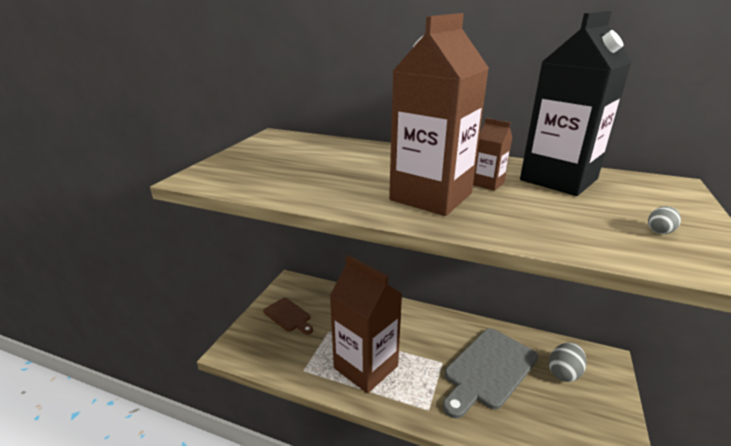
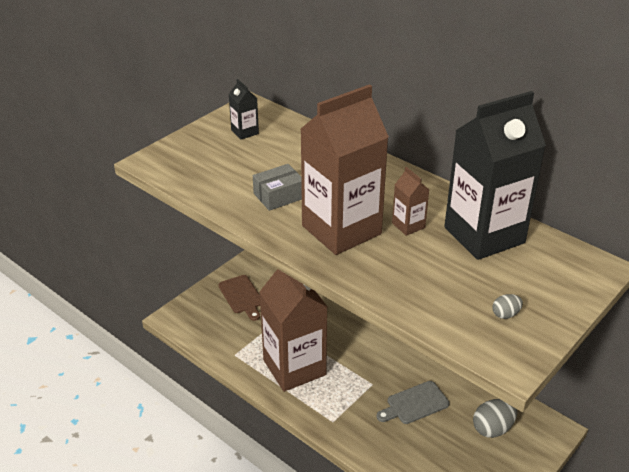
camera: 20 degrees right, 10 degrees up
(280, 149) = (245, 132): none -> black carton
(346, 183) = (279, 196): none -> grey box
(488, 370) = (414, 404): grey cutting board -> grey cutting board, size x0.57

